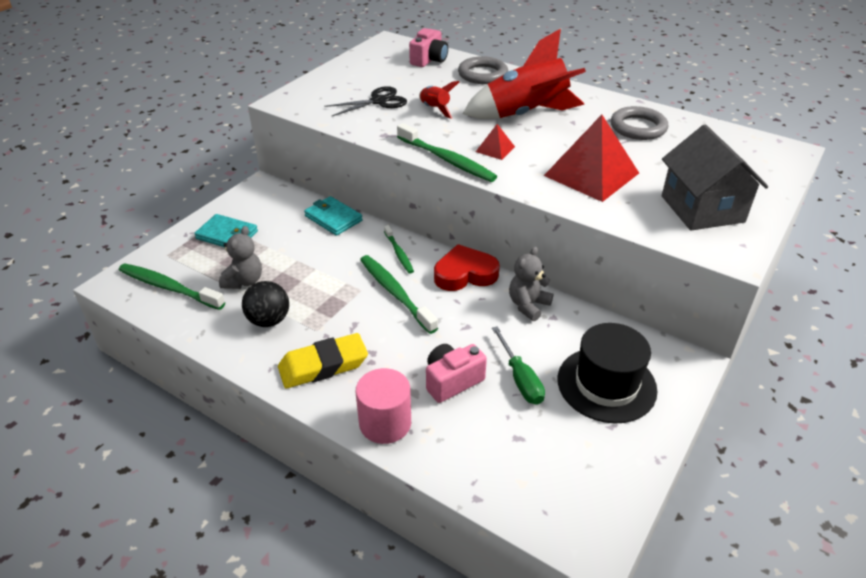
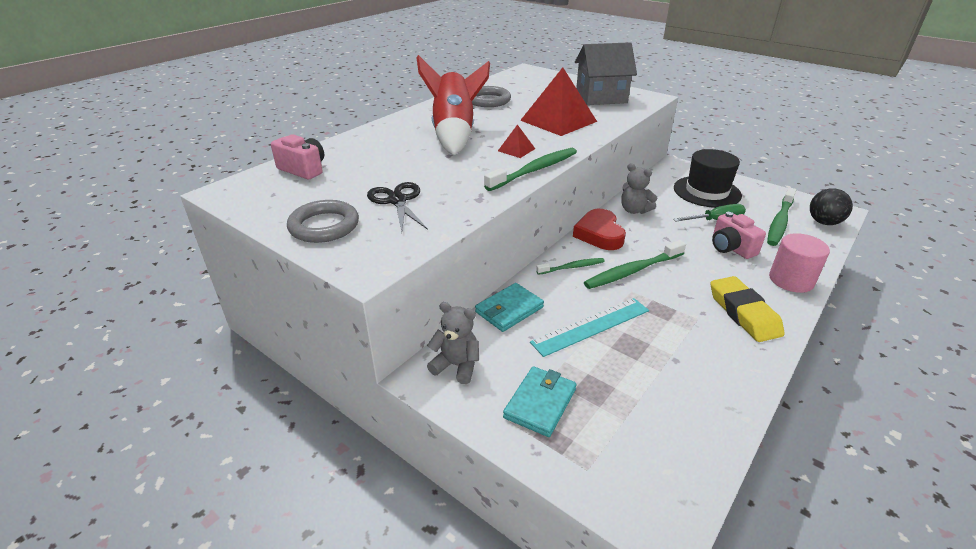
camera: 85 degrees left, 5 degrees down
(169, 287) = (659, 454): green toothbrush -> green toothbrush (779, 222)
(244, 281) = (633, 378): grey teddy bear -> grey teddy bear (456, 365)
(269, 320) = (694, 353): black ball -> black ball (824, 222)
(309, 262) = (591, 326): none -> turquoise ruler
(435, 109) = (429, 171): red rocket -> none
(482, 74) = (360, 145): grey ring -> grey ring (324, 226)

